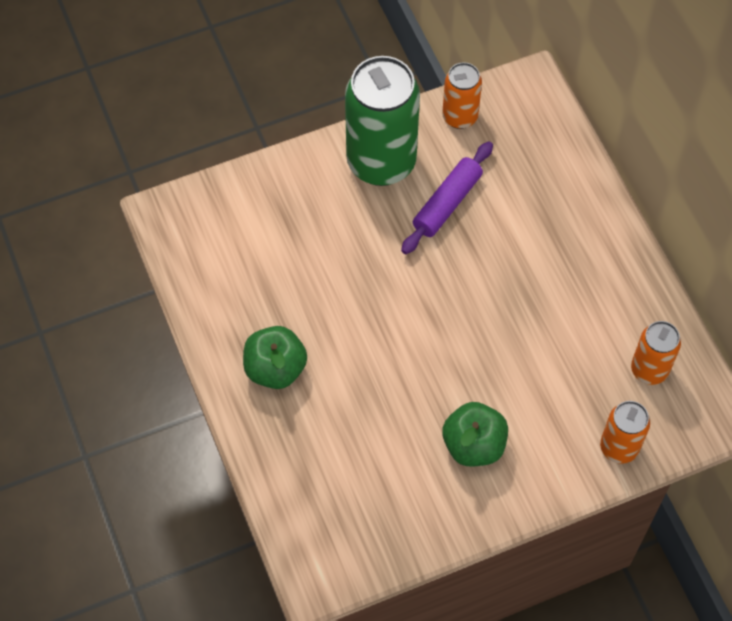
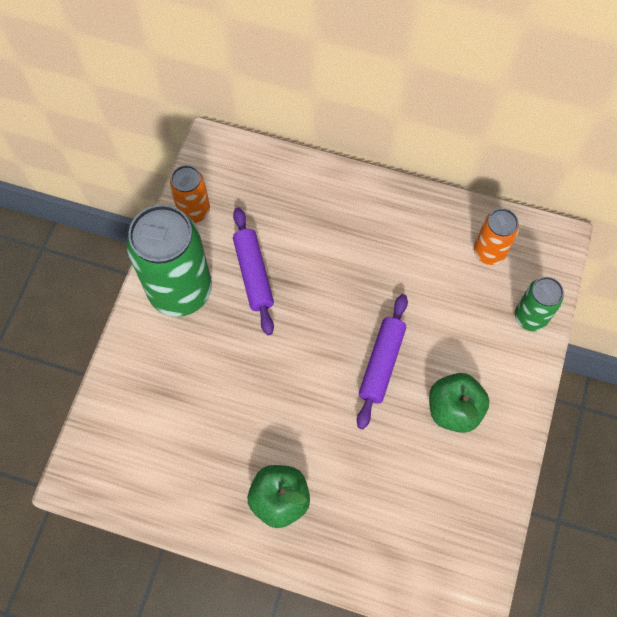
camera: 50 degrees left, 5 degrees up
(461, 359) = (381, 363): none -> purple rolling pin
(619, 447) = (530, 317): orange can -> green can

